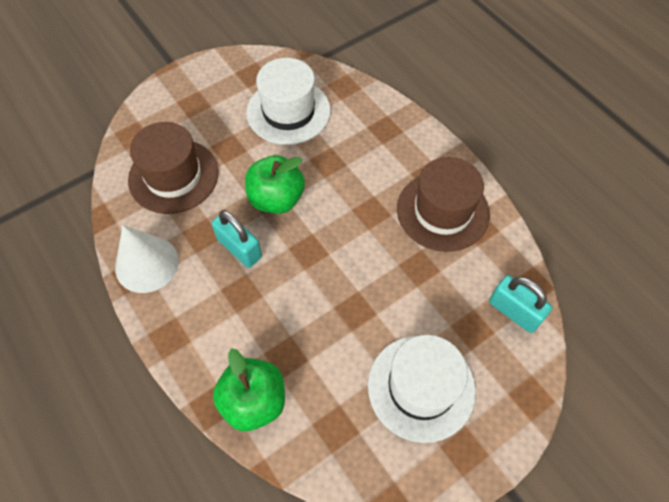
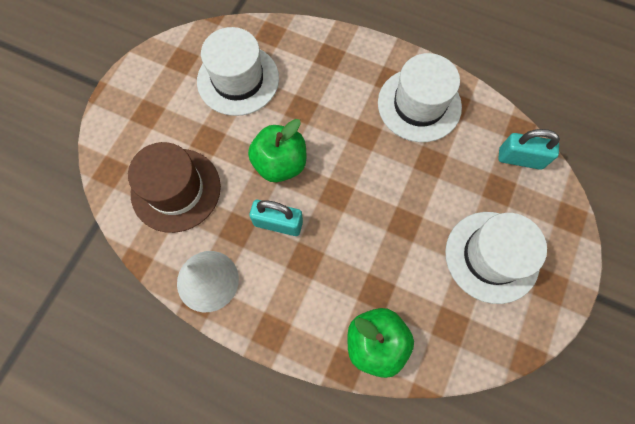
camera: 30 degrees left, 10 degrees up
(442, 211) = (419, 105): brown hat -> white hat

